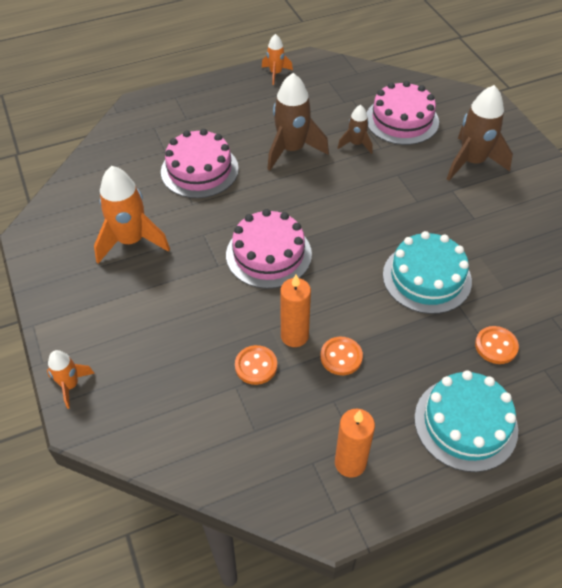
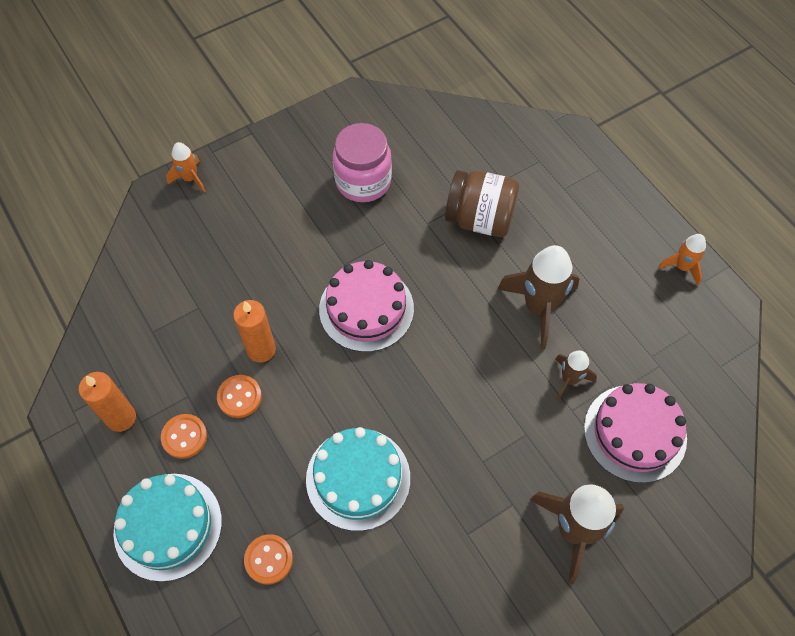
camera: 80 degrees right, 10 degrees up
(131, 241) = (363, 181): orange rocket -> pink jar
(199, 170) = (480, 219): pink cake -> brown jar
(256, 366) = (222, 320): orange button -> orange button (184, 437)

